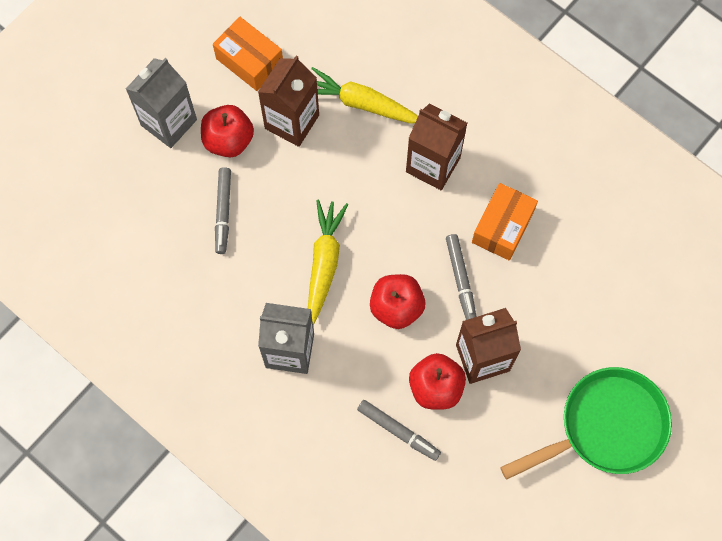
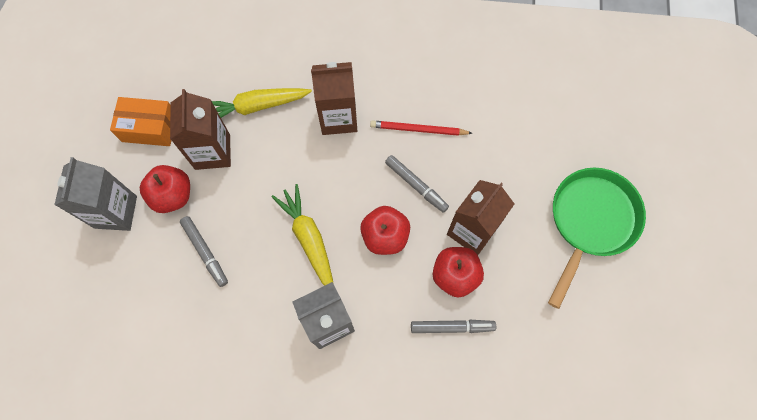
camera: 35 degrees left, 0 degrees up
(502, 227) = (418, 130): orange box -> red pencil

